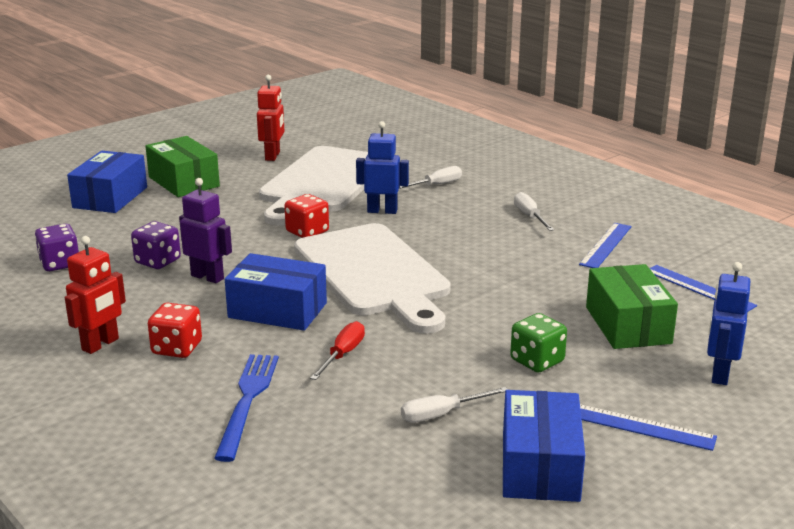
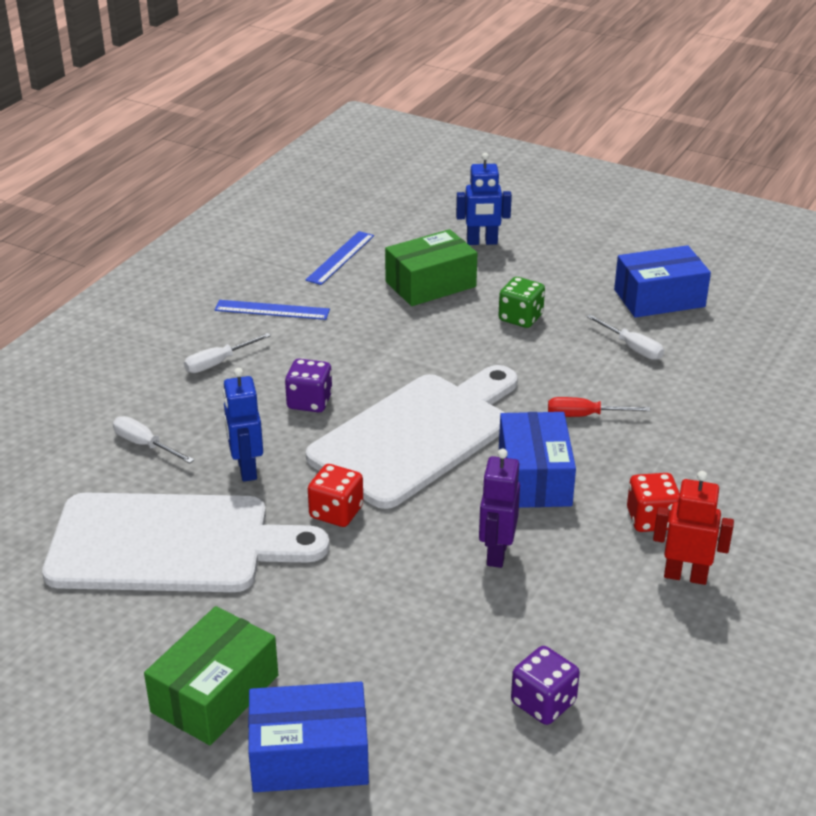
camera: 110 degrees left, 10 degrees up
(158, 261) = (483, 611): purple dice -> purple dice (309, 402)
(247, 401) = (695, 447): blue fork -> none
(273, 156) = (74, 629): red robot -> none
(640, 426) = (578, 266): blue ruler -> none

